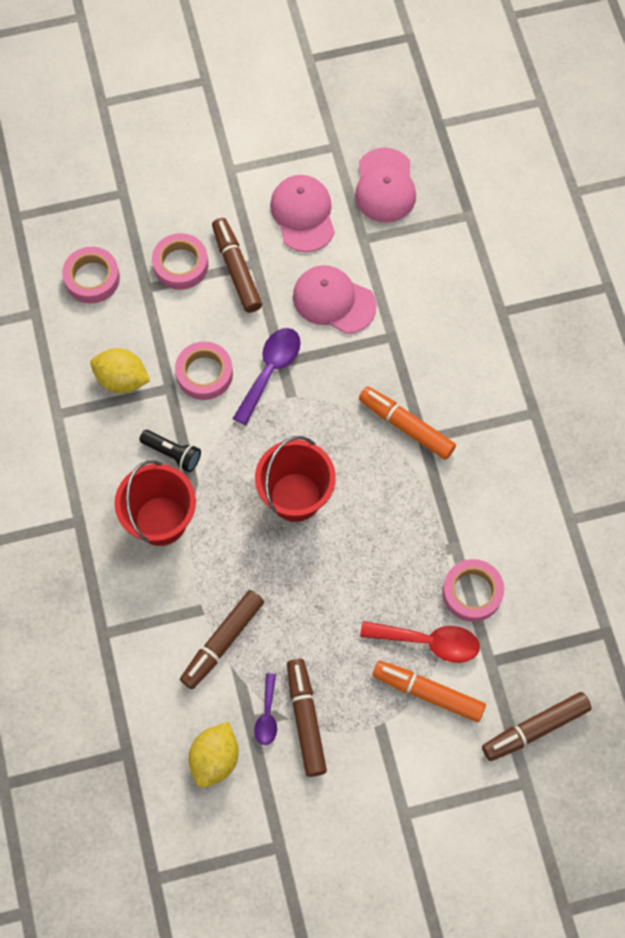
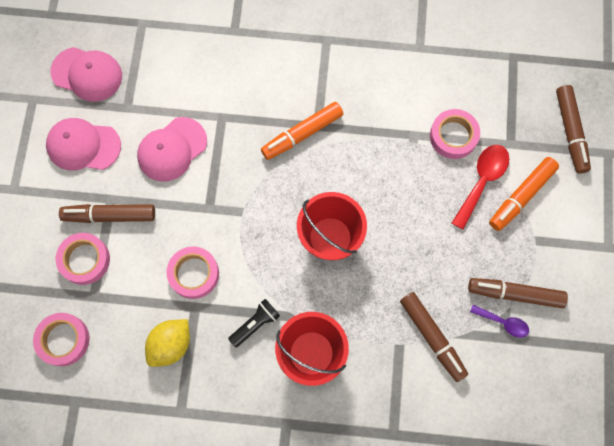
camera: 70 degrees left, 5 degrees up
(215, 759) = (526, 375): yellow lemon -> none
(270, 370) = (213, 220): purple spoon -> none

